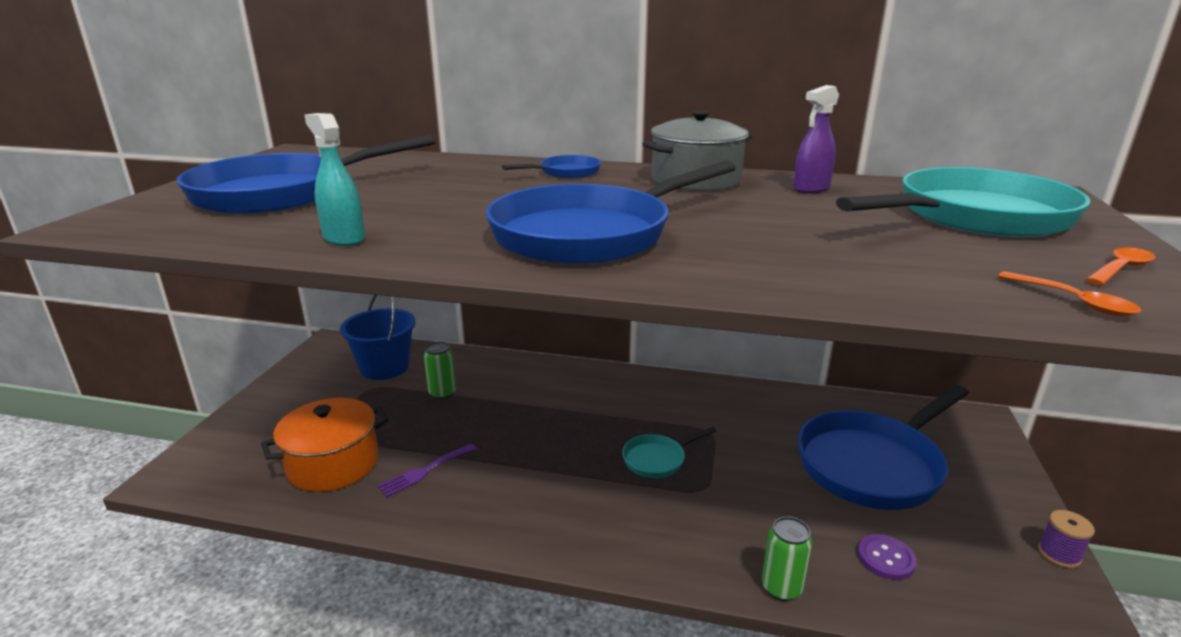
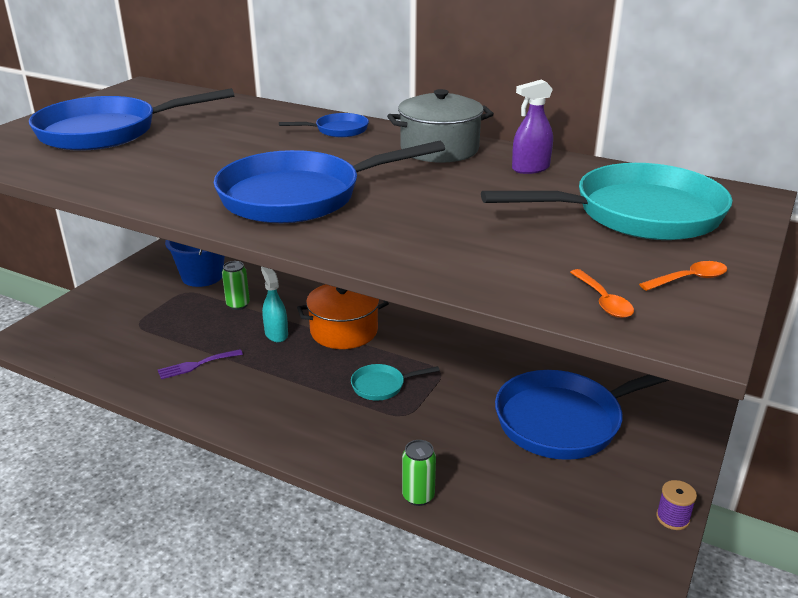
camera: 15 degrees right, 5 degrees up
(333, 464) = (133, 348): orange pot -> orange pot (344, 331)
(344, 238) = (124, 180): turquoise spray bottle -> turquoise spray bottle (276, 334)
(886, 558) = (518, 492): purple button -> none

